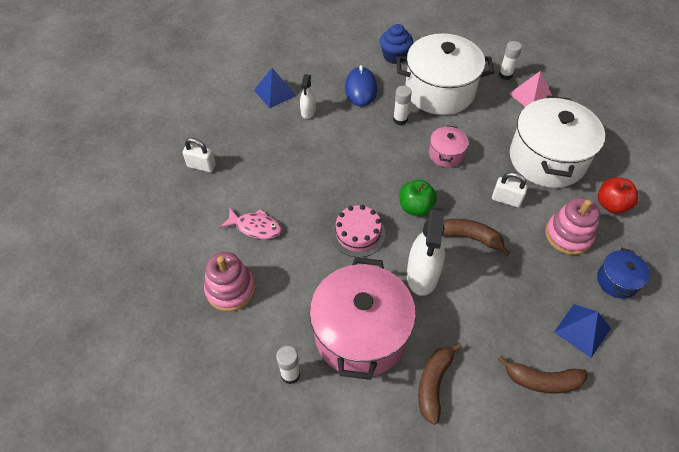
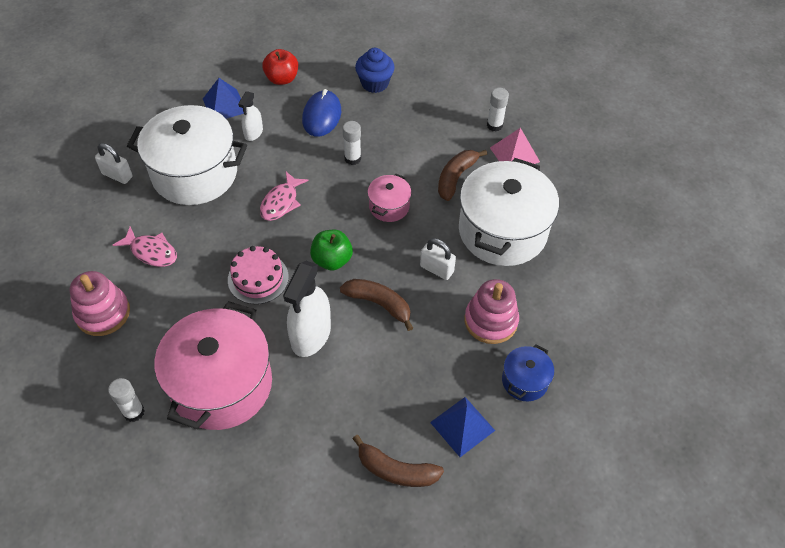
camera: 10 degrees right, 0 degrees up
(353, 165) = (281, 202): none -> pink fish
(433, 384) = (278, 451): brown banana -> brown banana (456, 178)
(439, 91) = (410, 132): white pot -> white pot (195, 173)
(611, 205) = (555, 295): red apple -> red apple (282, 79)

